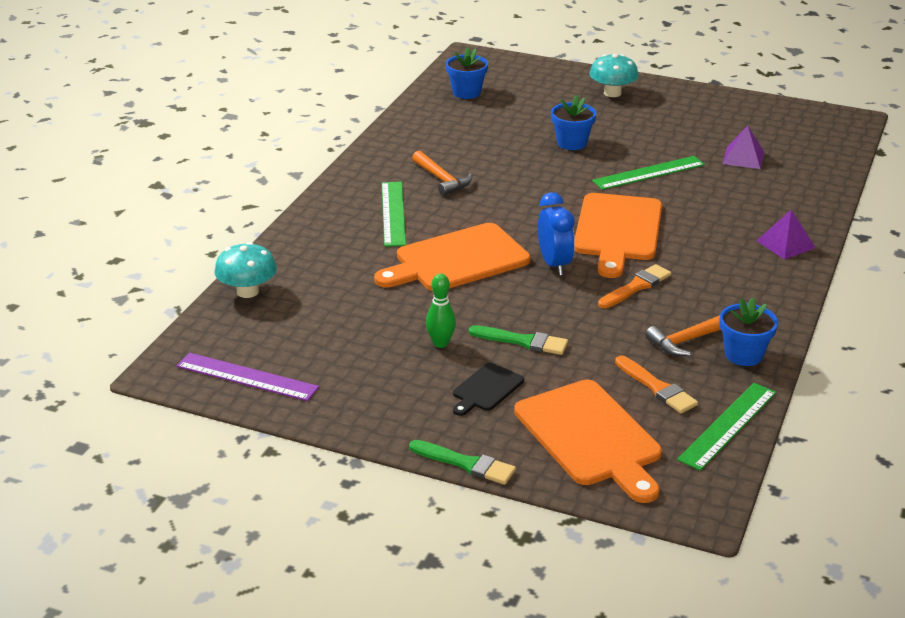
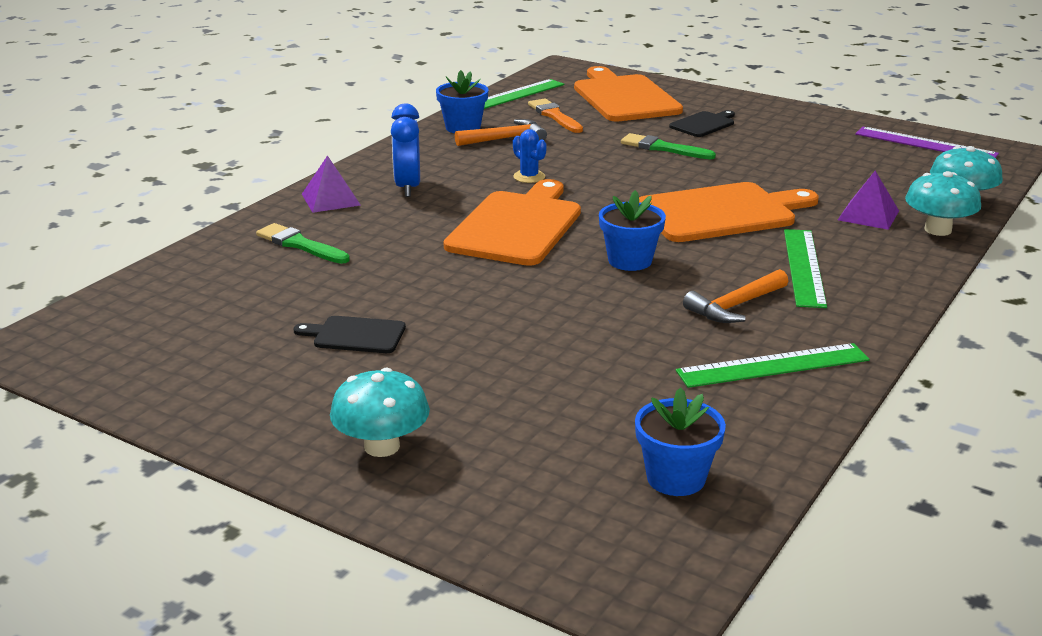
camera: 170 degrees left, 5 degrees down
(280, 258) = (938, 230): none -> turquoise mushroom
(440, 343) = (743, 152): green bowling pin -> none
(442, 179) = (735, 306): orange hammer -> orange hammer turned 105 degrees counterclockwise
(466, 464) = (726, 92): green brush -> green brush (300, 245)
(554, 264) = (608, 201): blue clock -> blue clock (407, 187)
(572, 143) = (515, 347): blue flower pot -> blue flower pot (630, 261)
(636, 287) = (529, 177): orange brush -> blue cactus
(648, 173) = (427, 290): green ruler -> green ruler (773, 366)
(670, 142) = (355, 335): none -> black cutting board
(743, 158) = (270, 300): purple pyramid -> purple pyramid (868, 215)

